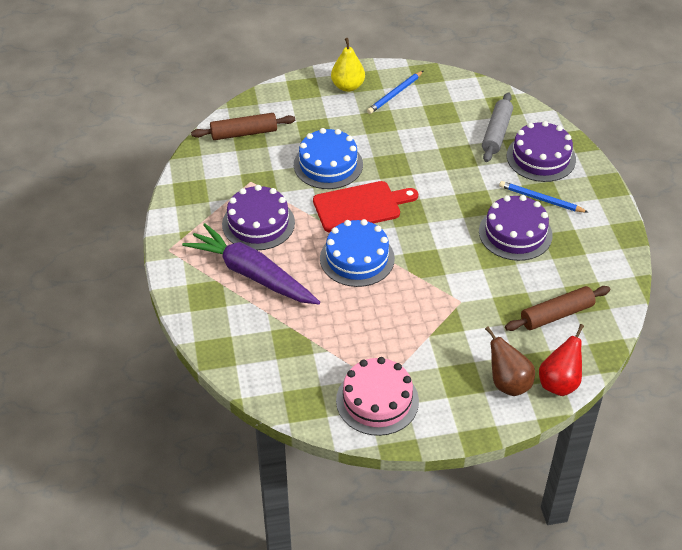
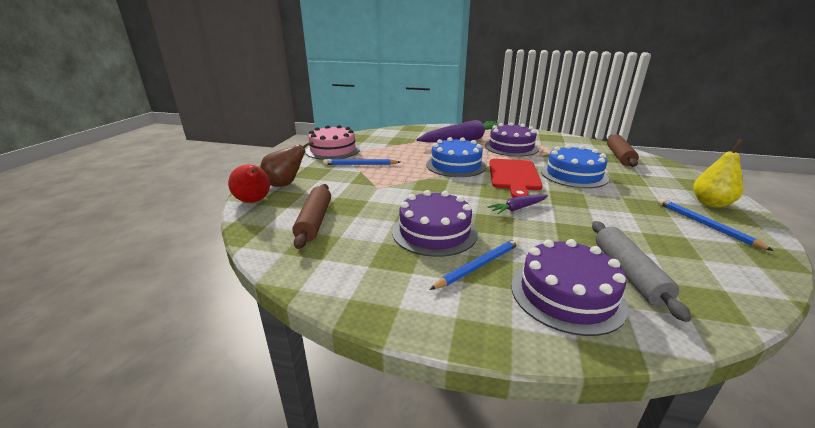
camera: 115 degrees right, 20 degrees down
(409, 345) = (360, 164): none -> blue pencil
(437, 193) = (518, 208): none -> purple carrot
(496, 133) = (628, 273): grey rolling pin -> grey rolling pin turned 45 degrees clockwise

